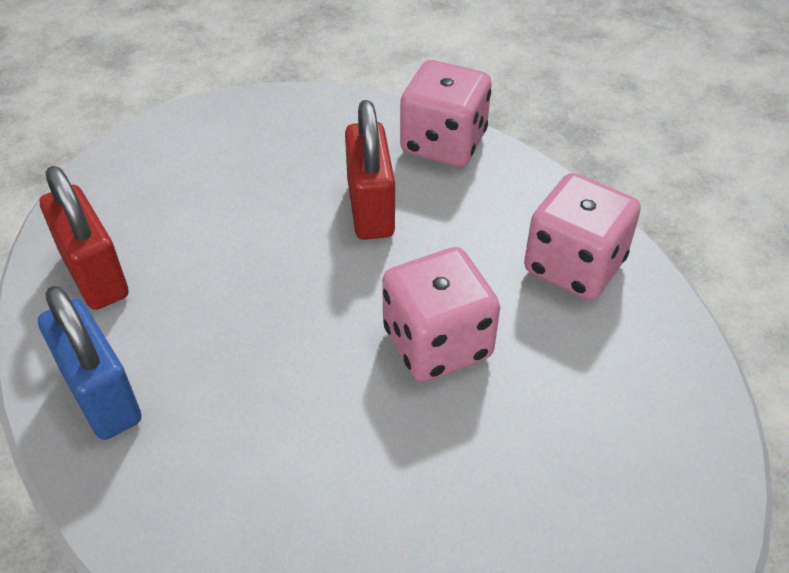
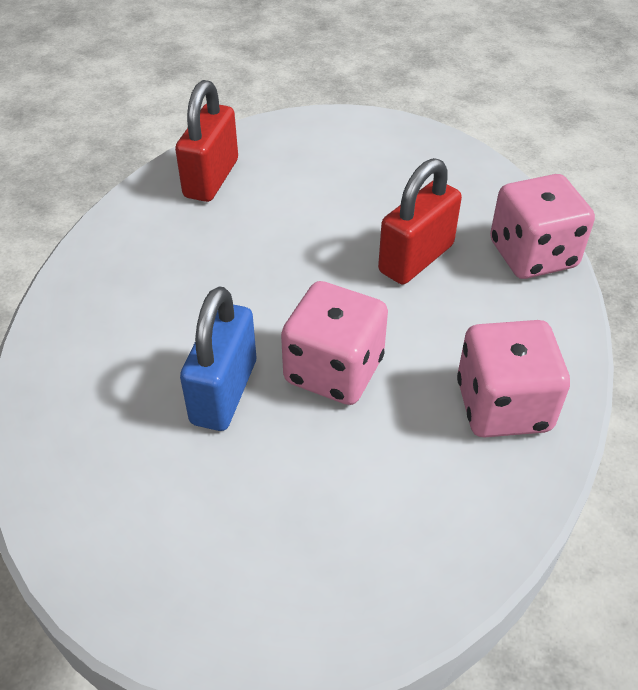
camera: 50 degrees right, 0 degrees up
(101, 395) = (129, 243): blue padlock -> blue padlock (224, 392)

